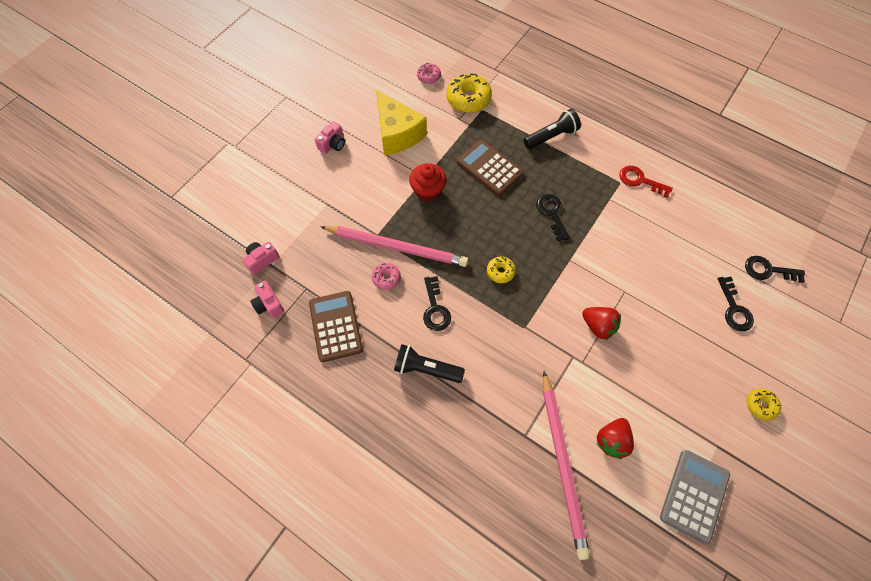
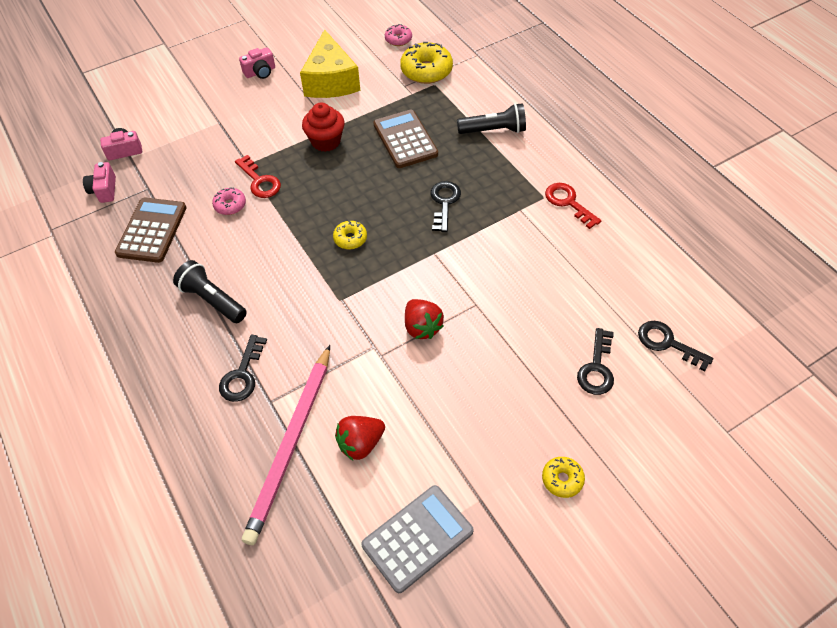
camera: 25 degrees right, 10 degrees down
(396, 247) = (259, 181): pink pencil -> red key
(435, 308) = (259, 249): black key -> black key (242, 374)

